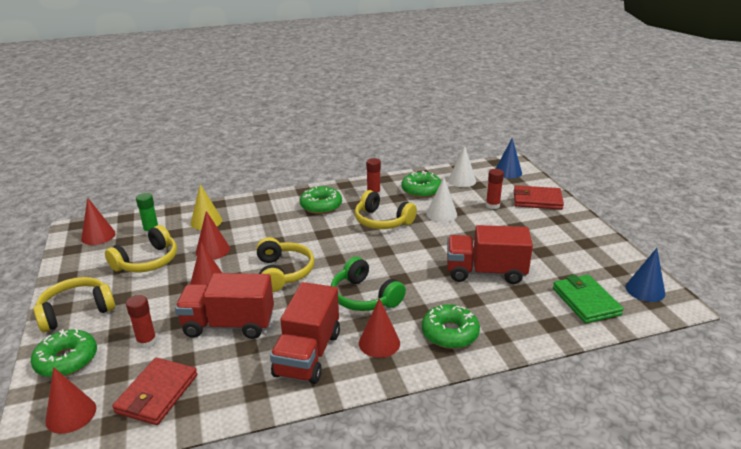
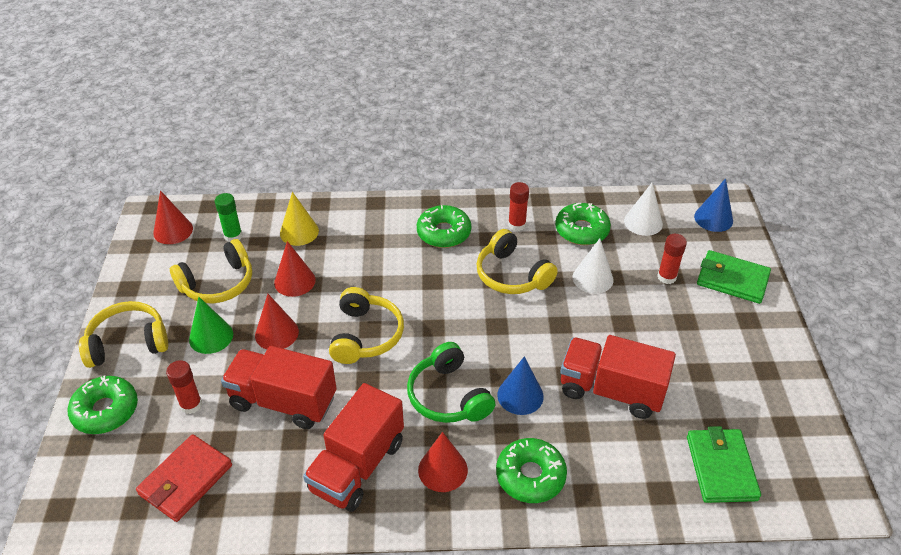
camera: 15 degrees right, 15 degrees up
(71, 414) = (96, 485): red cone -> none
(151, 295) = (211, 336): none -> green cone
(537, 200) = (732, 279): red wallet -> green wallet
(645, 290) = (809, 468): blue cone -> blue cone (520, 395)

